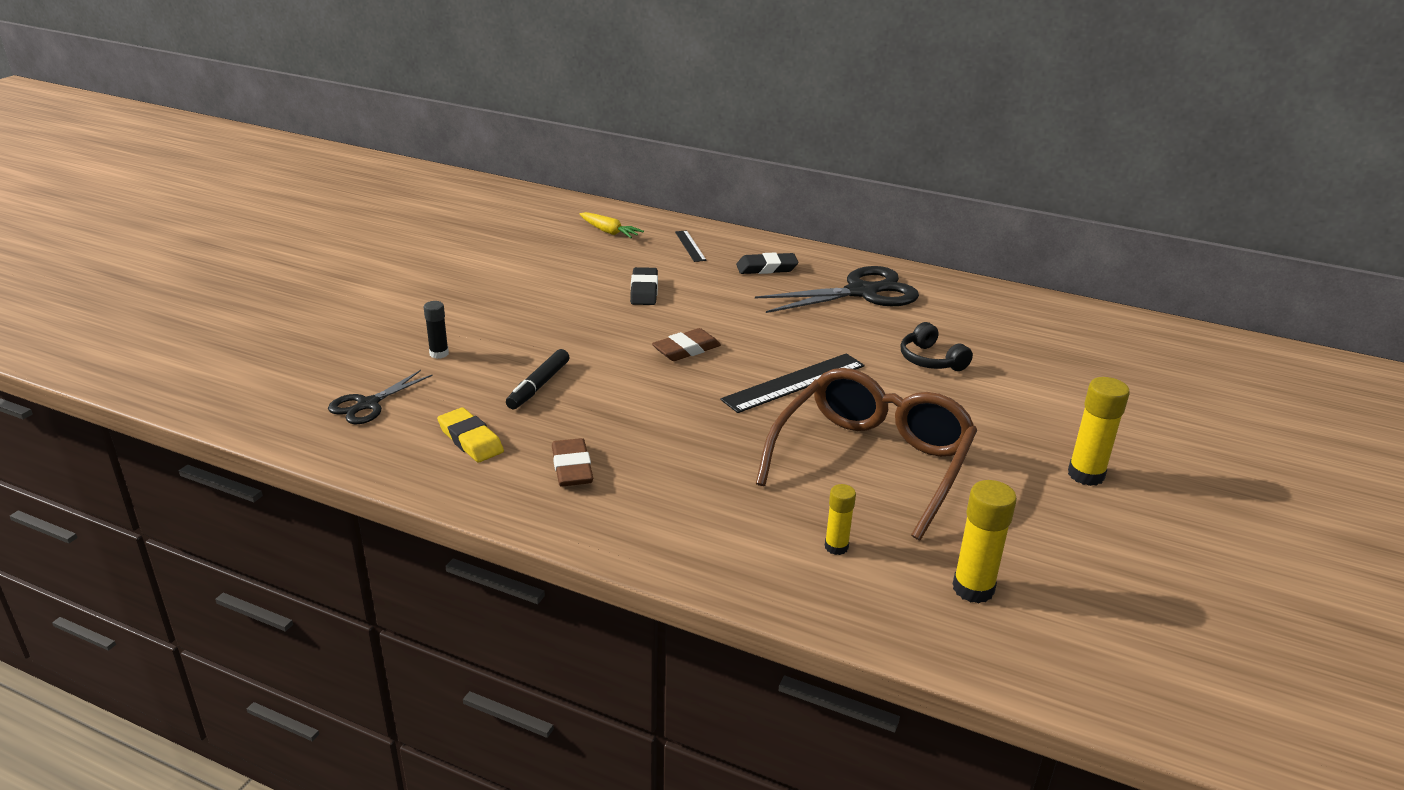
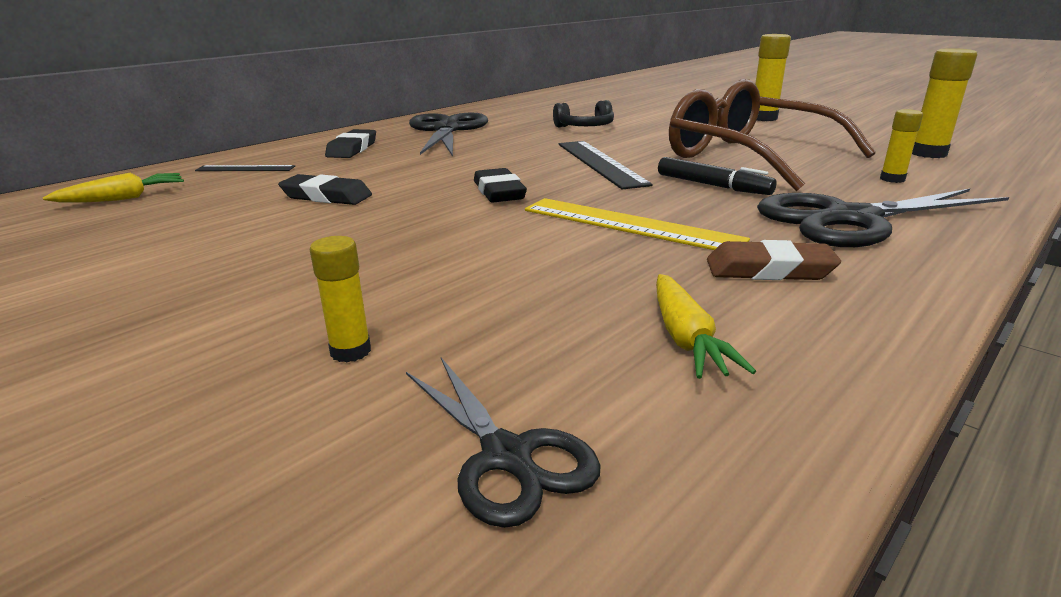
camera: 70 degrees left, 5 degrees down
(439, 354) = (350, 351): black glue stick -> yellow glue stick
(470, 440) = (686, 338): yellow eraser -> yellow carrot
(539, 386) = (534, 274): black marker -> black marker (712, 185)
(637, 410) = (629, 225): none -> yellow ruler
(686, 349) = (499, 192): brown eraser -> black eraser
(692, 509) = (850, 220): none -> black scissors

